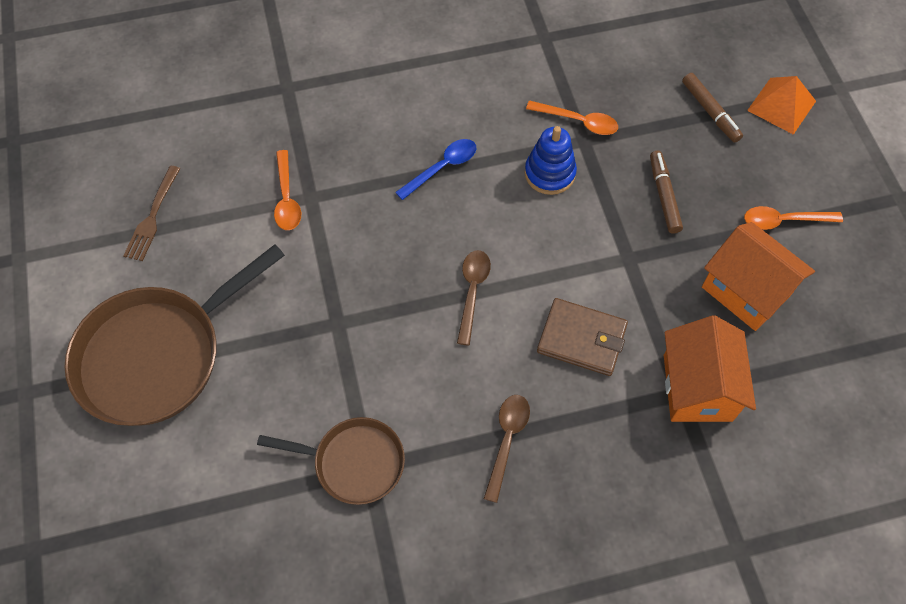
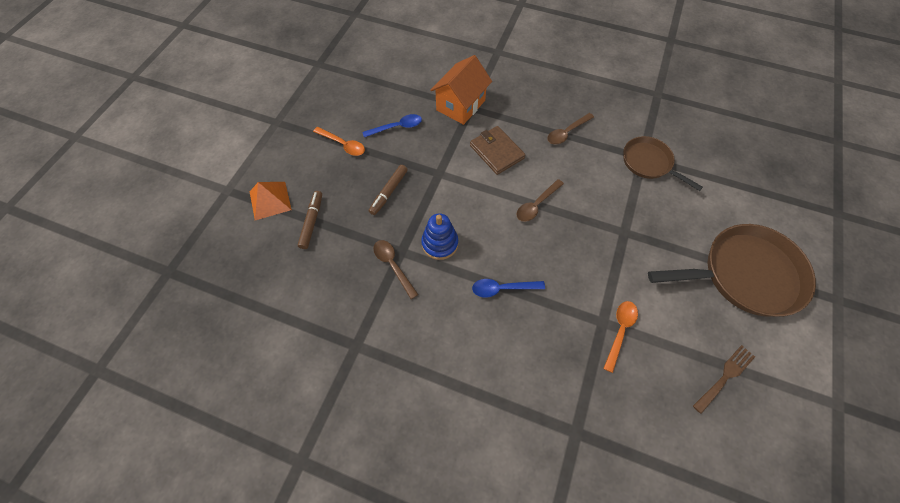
camera: 145 degrees left, 0 degrees up
(578, 122) = (393, 265): orange spoon -> brown spoon
(746, 291) = (397, 127): orange house -> blue spoon

